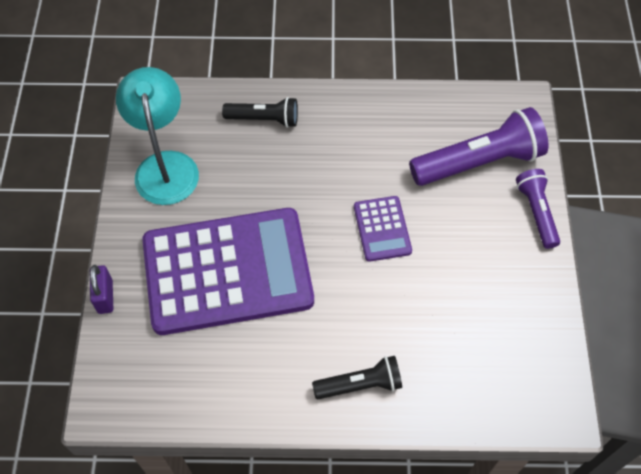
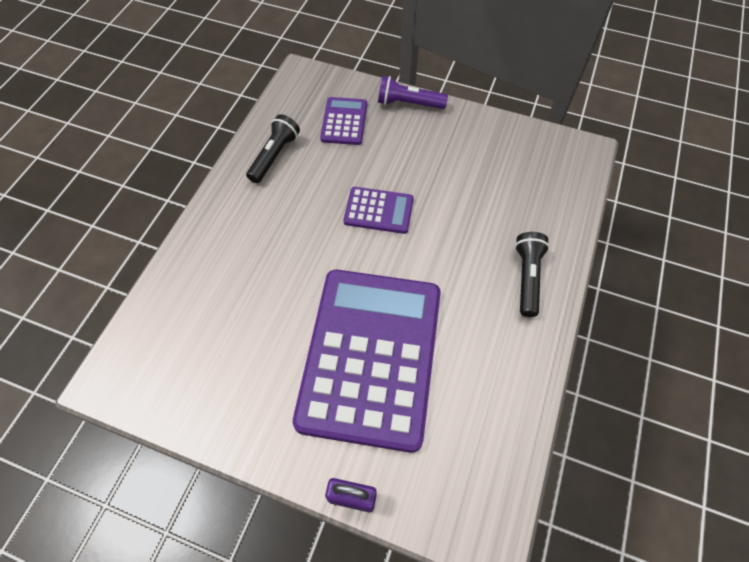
camera: 70 degrees left, 0 degrees up
(165, 166) = (211, 383): turquoise lamp -> none
(264, 119) = (207, 268): black flashlight -> black flashlight (274, 156)
(479, 162) = (344, 121): purple flashlight -> purple calculator

